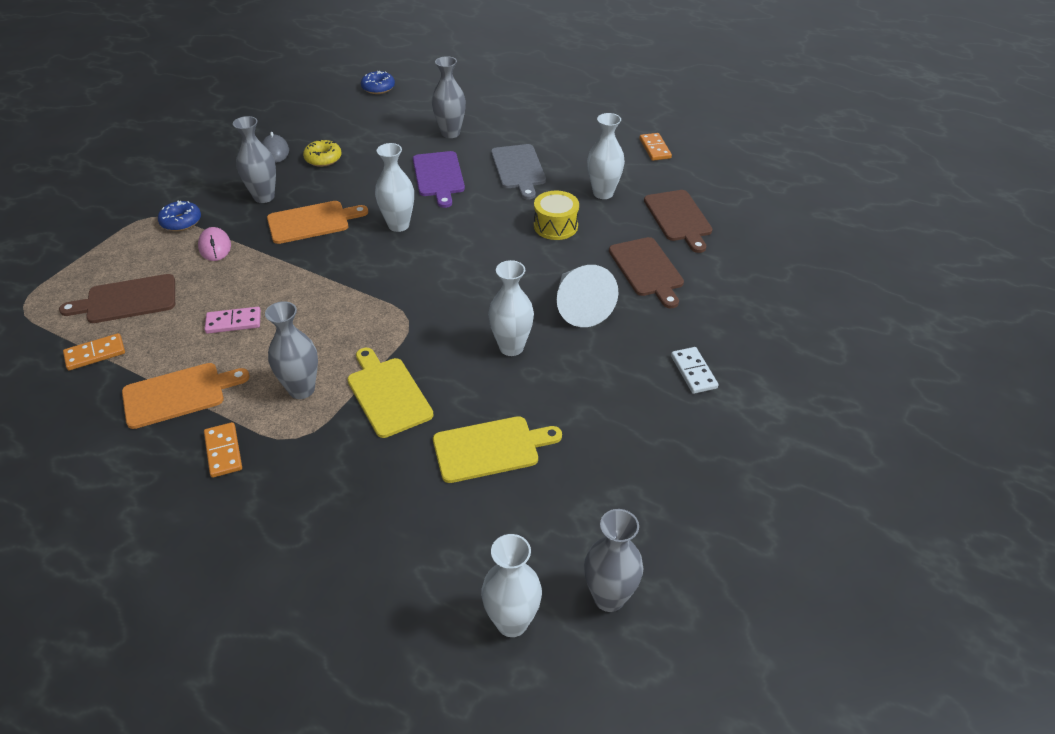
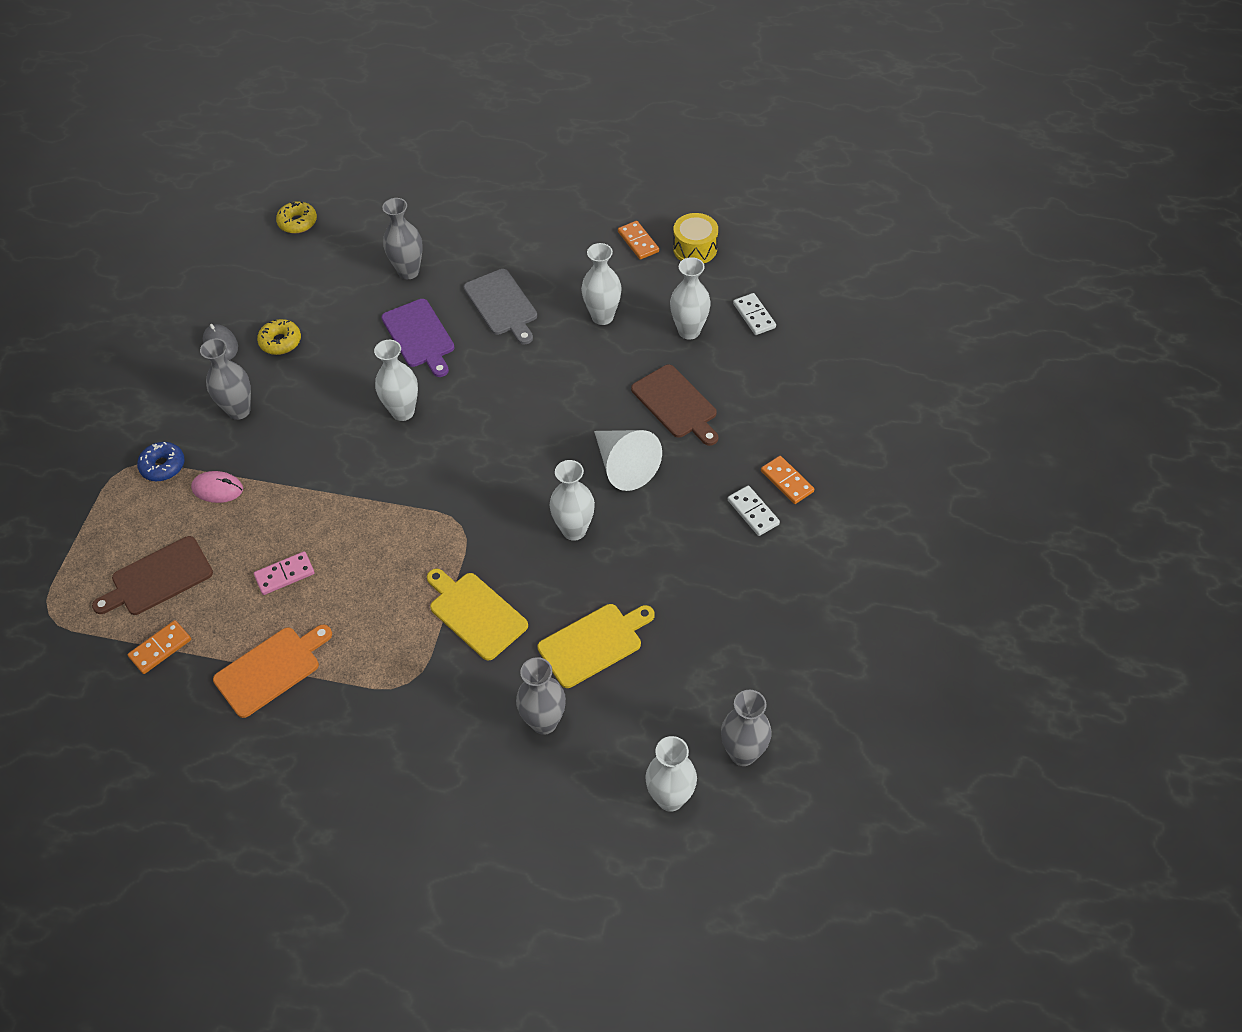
camera: 15 degrees left, 10 degrees up
(215, 247) = (217, 489): pink mouse -> pink mouse turned 45 degrees counterclockwise
(223, 451) = (346, 716): orange domino -> orange domino (787, 481)
(301, 389) = (390, 631): grey vase -> grey vase (544, 722)
(312, 222) = (308, 431): orange cutting board -> none
(378, 88) = (298, 222): blue donut -> yellow donut
(555, 226) = (567, 372): yellow drum -> yellow drum (695, 248)
(678, 218) = (689, 331): brown cutting board -> white vase
(744, 219) = (754, 316): none -> white domino

